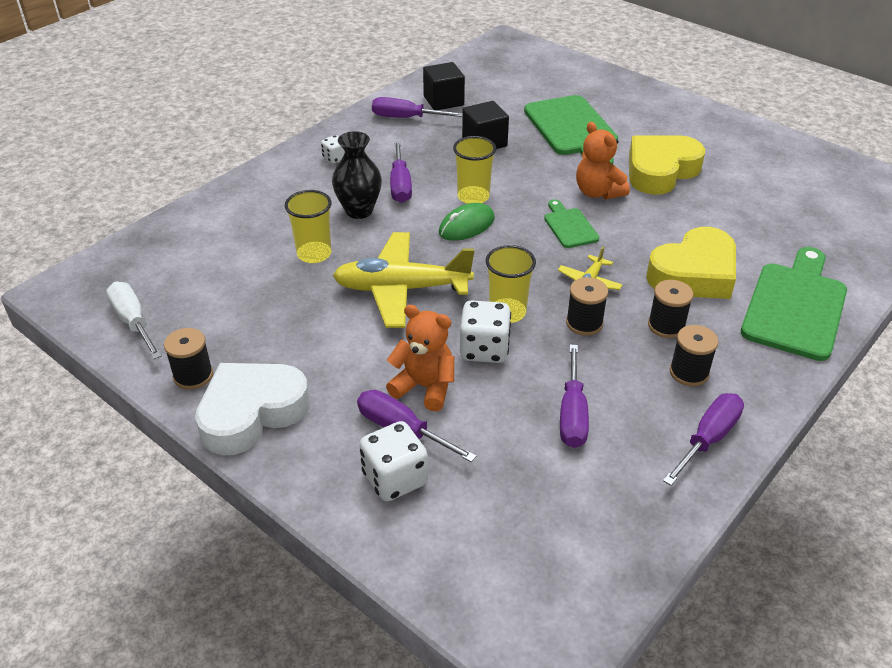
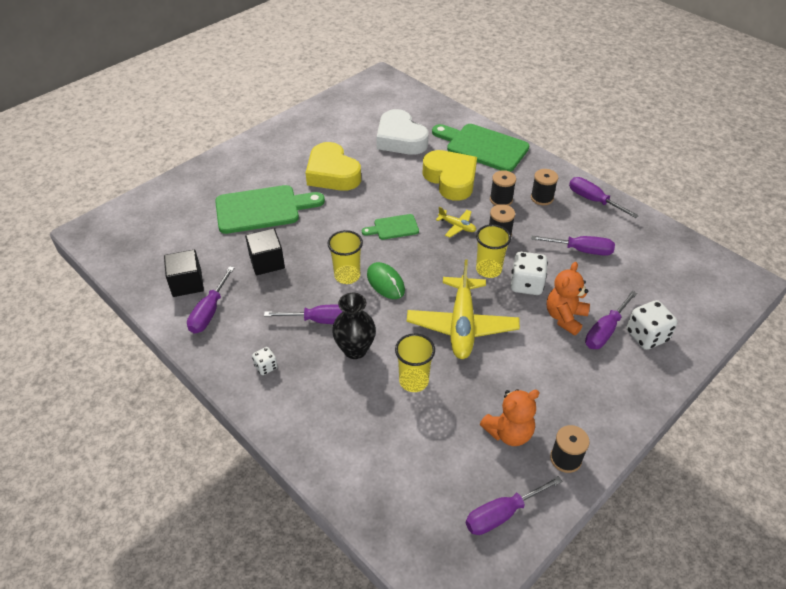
camera: 85 degrees left, 5 degrees up
(133, 322) = (502, 514): white screwdriver -> purple screwdriver
(251, 413) = (600, 416): white heart -> white heart (400, 139)
(598, 192) = (353, 208): orange teddy bear -> orange teddy bear (509, 432)

